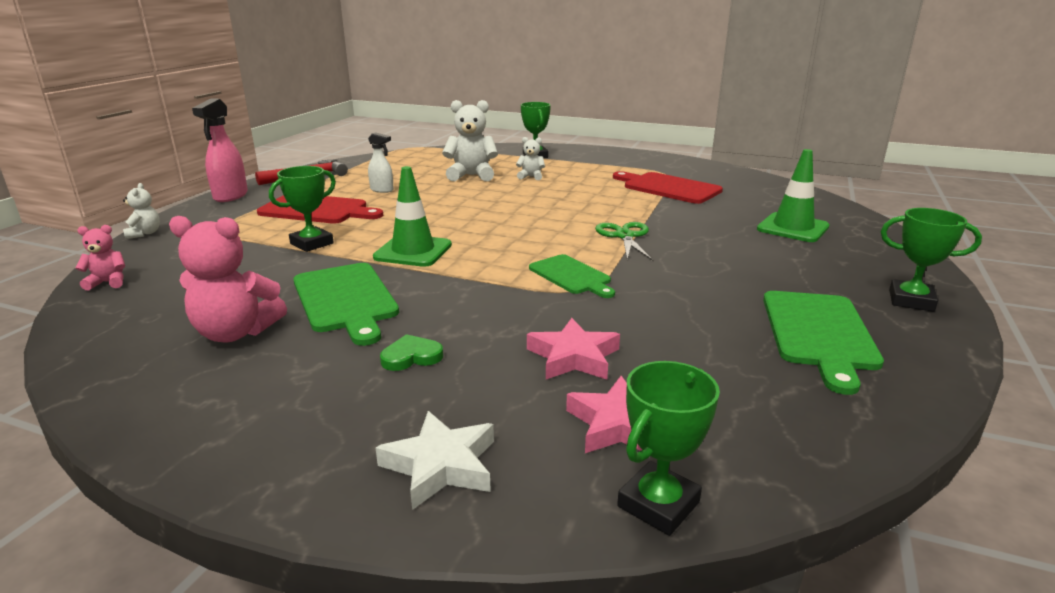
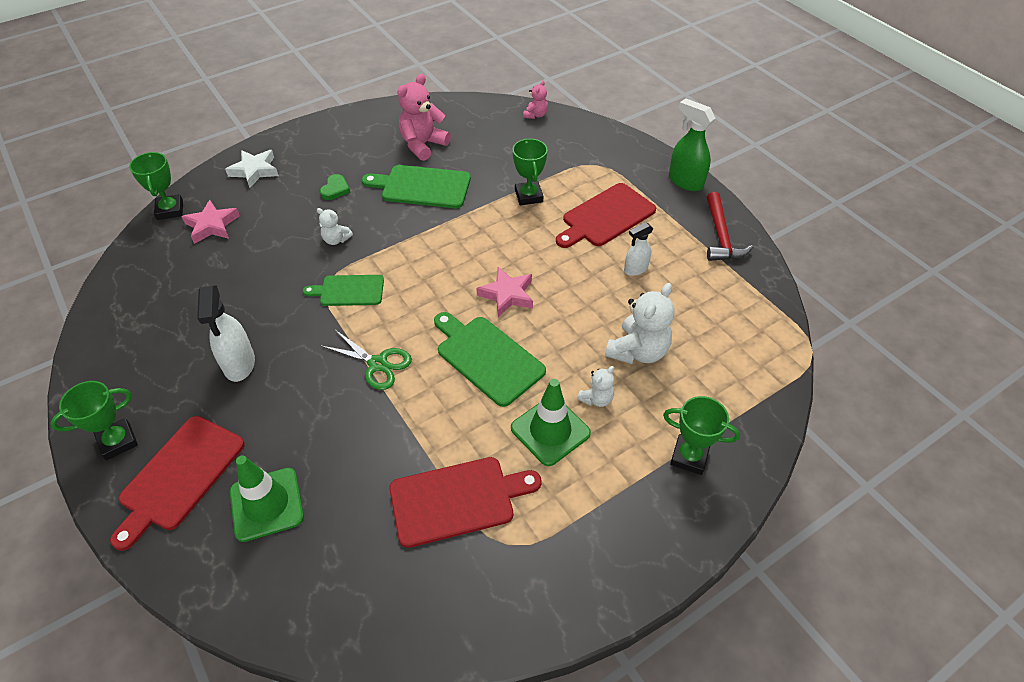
camera: 125 degrees right, 25 degrees up
(144, 233) = (617, 133): white teddy bear -> white teddy bear (336, 240)
(230, 196) = (685, 181): pink spray bottle -> green spray bottle
(413, 251) = (467, 236): green traffic cone -> green traffic cone (550, 430)
(573, 357) = (270, 239): pink star -> pink star (507, 295)
(741, 287) = (239, 364): none -> white spray bottle
(818, 333) = (163, 352): green cutting board -> green cutting board (487, 358)
(856, 262) = (179, 476): none -> red cutting board

